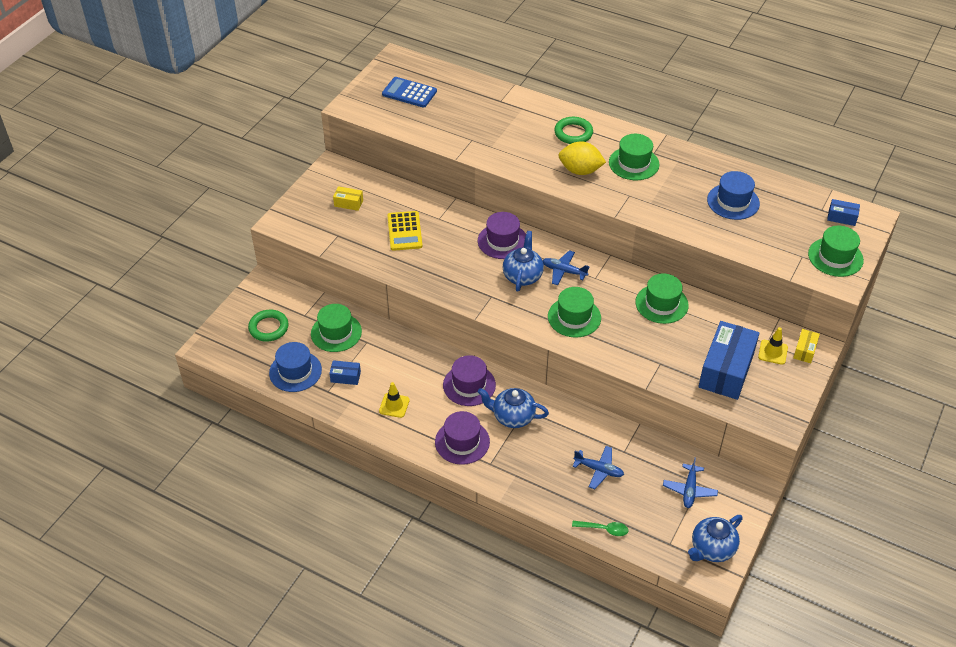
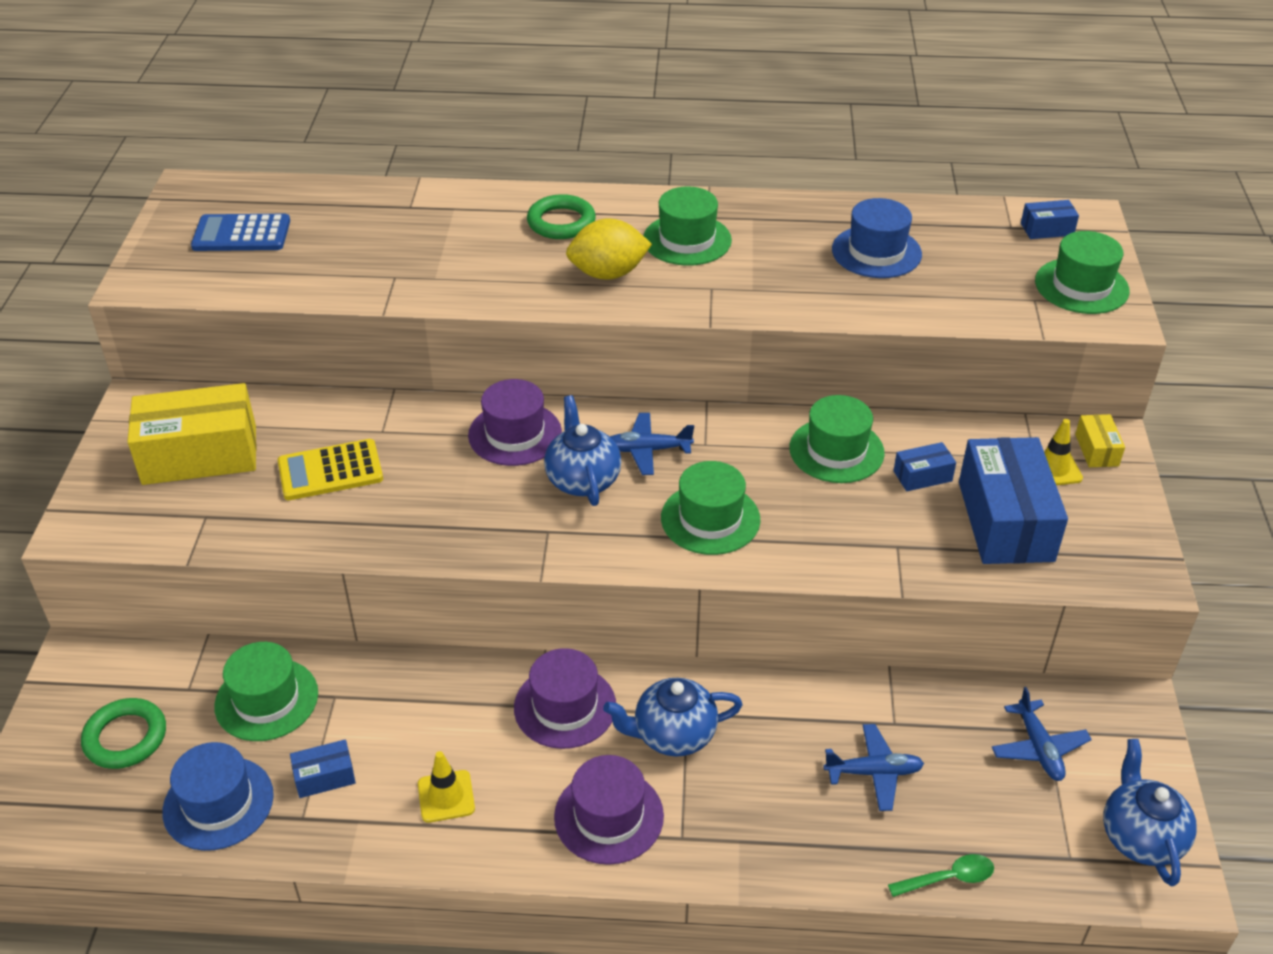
camera: 25 degrees left, 5 degrees down
(348, 203) = (200, 455): yellow box -> yellow box, size x2.22
(404, 231) = (330, 471): yellow calculator -> yellow calculator turned 105 degrees clockwise
(698, 332) = (922, 476): none -> blue box
(712, 549) = (1140, 837): blue teapot -> blue teapot turned 150 degrees clockwise

